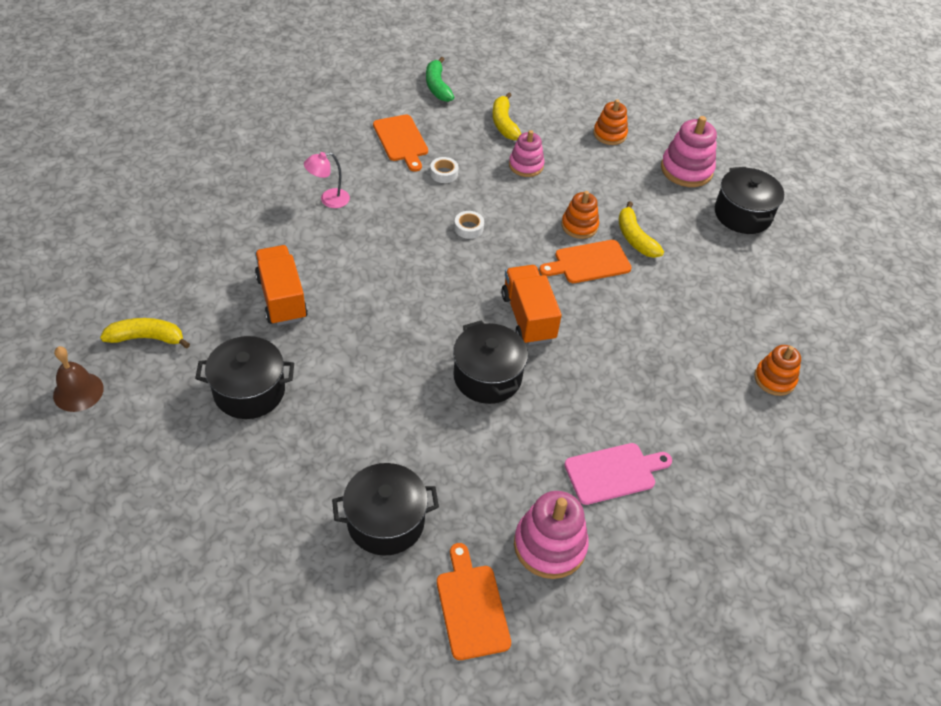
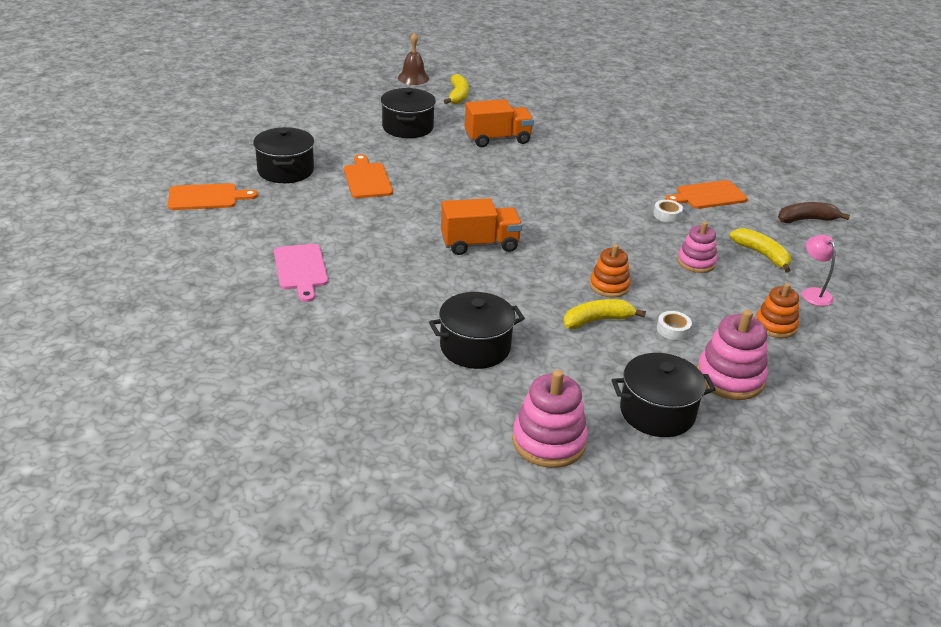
camera: 95 degrees right, 15 degrees down
(328, 200) = (614, 159): pink lamp -> pink lamp (813, 293)
(437, 86) = (806, 219): green banana -> brown banana
(468, 228) = (592, 223): white tape -> white tape (673, 329)
(487, 377) = (412, 219): black pot -> black pot (475, 347)
(504, 123) = (762, 255): yellow banana -> yellow banana turned 60 degrees clockwise
(549, 545) = (243, 232): pink stacking toy -> pink stacking toy (549, 442)
(589, 263) = (555, 286): orange cutting board -> orange cutting board (367, 179)
(774, 379) = (392, 386): orange stacking toy -> none

